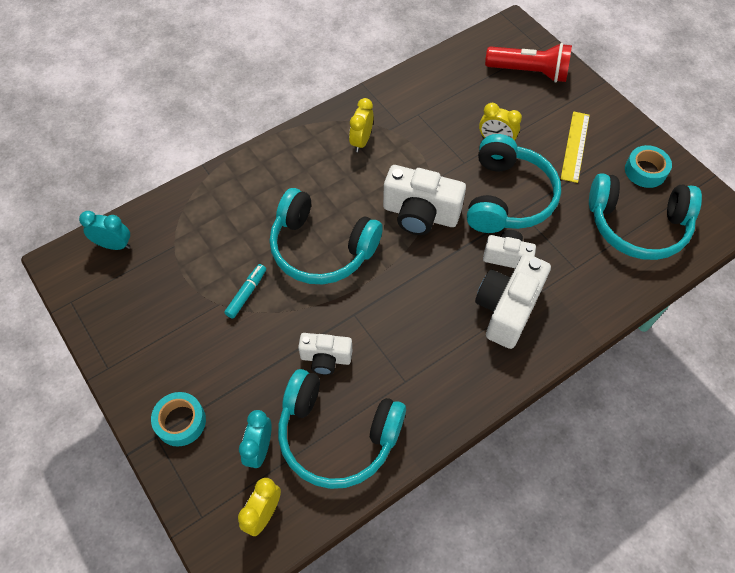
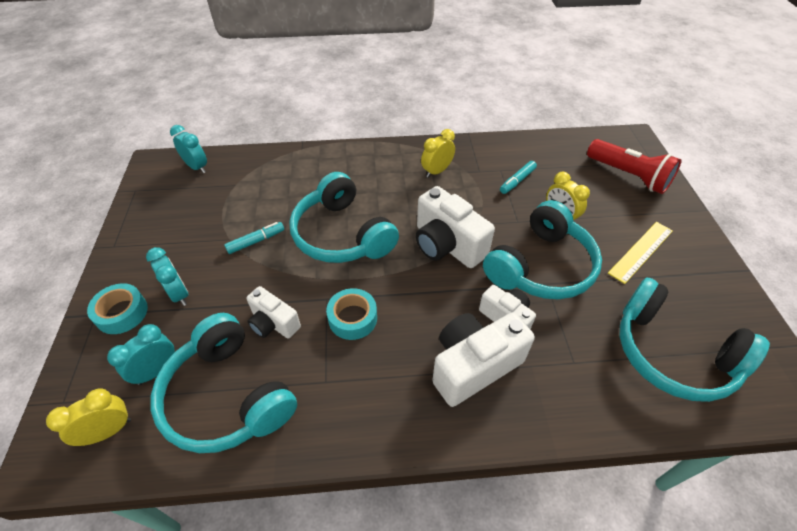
camera: 30 degrees right, 10 degrees down
(218, 377) = (179, 294): none -> turquoise clock
(439, 120) = (517, 181): none -> turquoise marker
(645, 171) = (711, 305): turquoise tape -> turquoise tape (352, 318)

